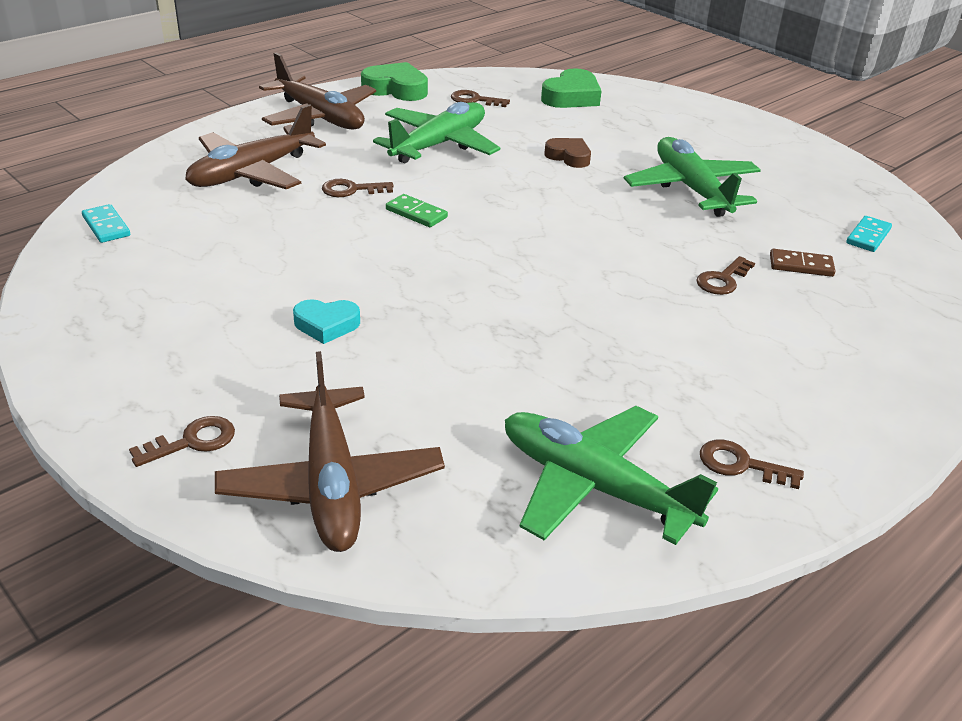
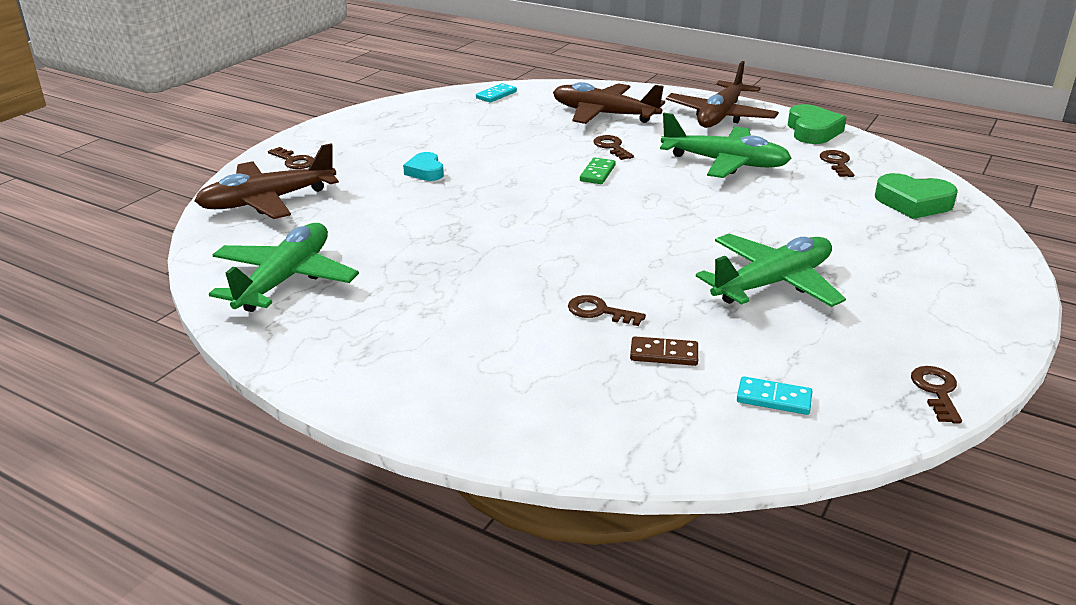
camera: 75 degrees right, 5 degrees down
(569, 157) = (770, 217): brown heart -> none
(741, 465) = (325, 334): brown key -> brown key (936, 391)
(801, 266) = (664, 354): brown domino -> brown domino turned 75 degrees counterclockwise

